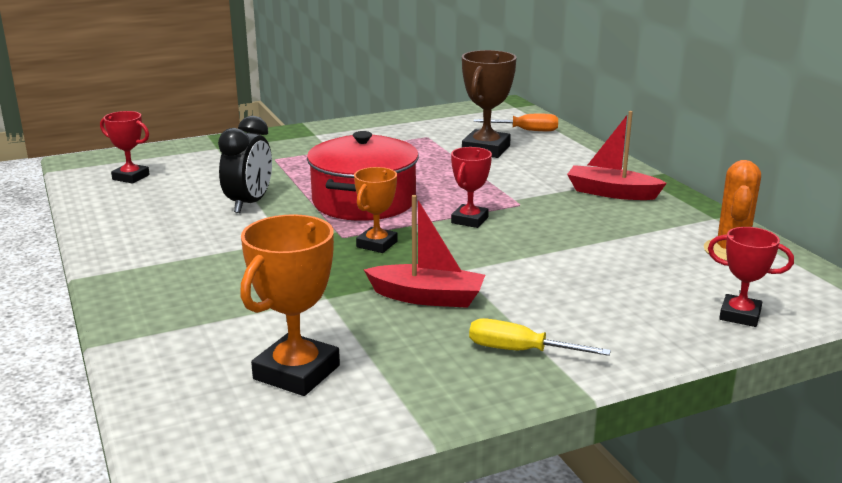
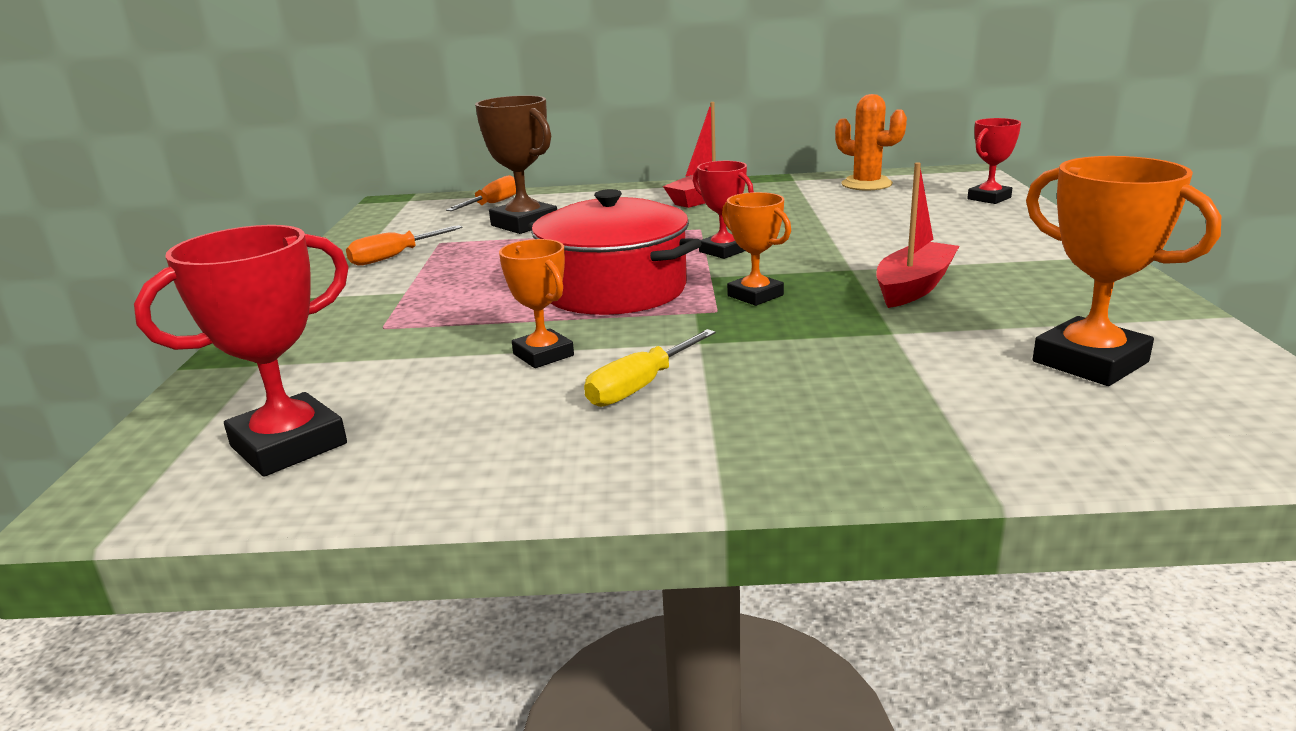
camera: 65 degrees left, 0 degrees up
(131, 177) = (288, 445): red trophy -> red trophy, size x1.60
(249, 204) = (543, 355): black clock -> orange trophy
(390, 133) = (393, 257): none -> orange screwdriver
(519, 351) = (1044, 266): yellow screwdriver -> yellow screwdriver (639, 387)

